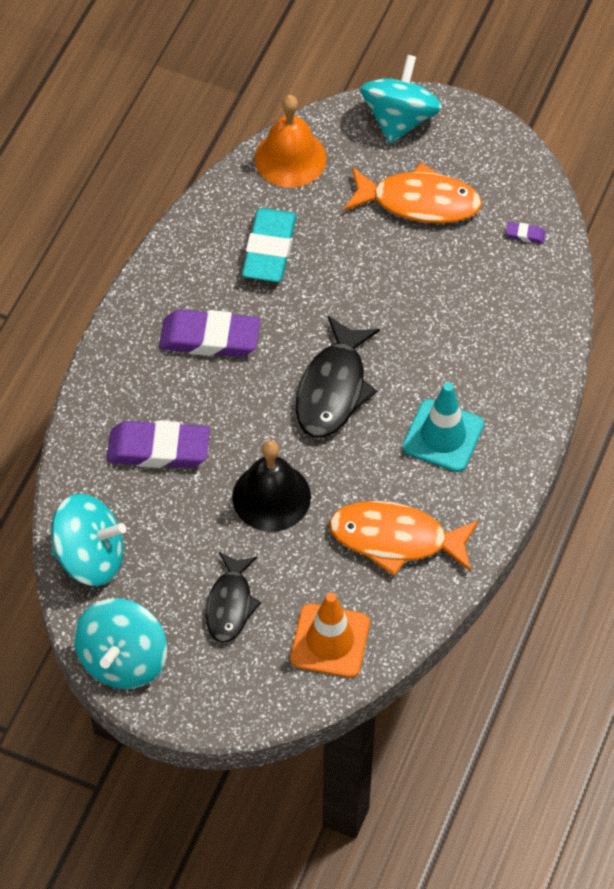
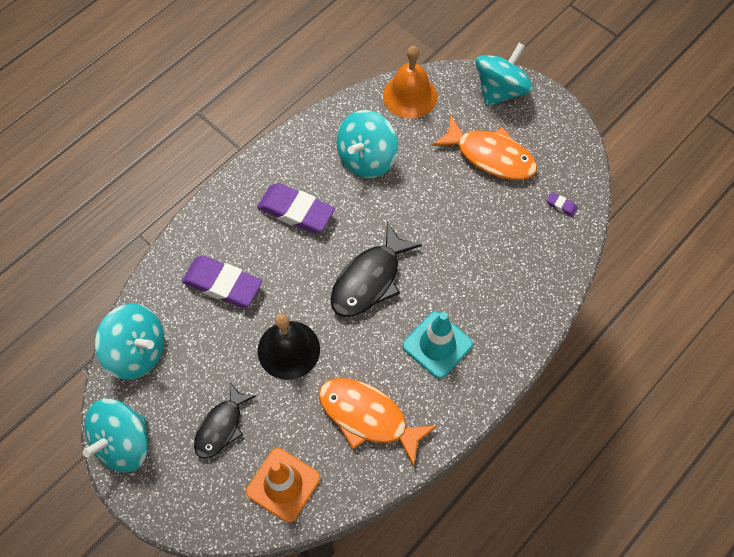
camera: 20 degrees right, 5 degrees up
(269, 250) = (366, 158): turquoise eraser -> turquoise spinning top

